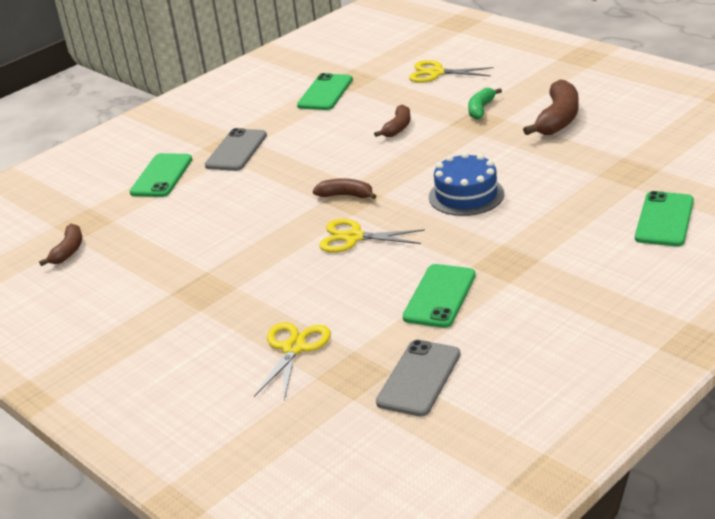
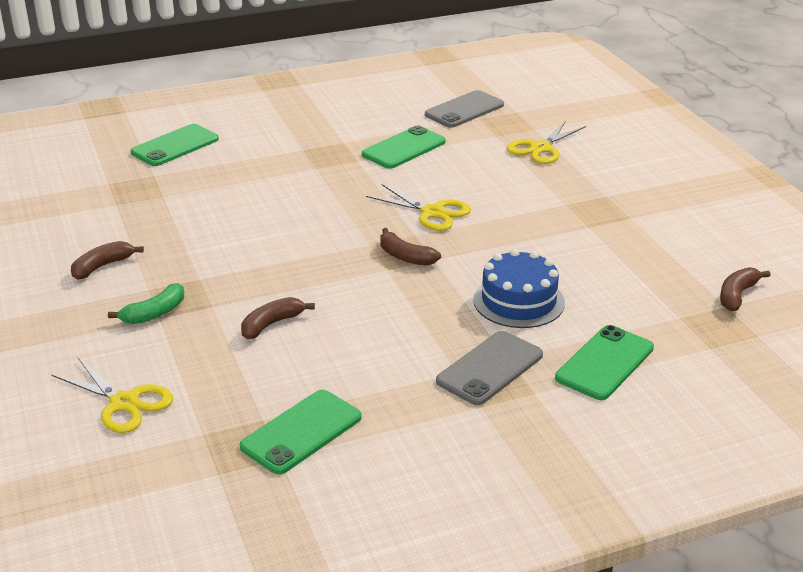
camera: 160 degrees left, 0 degrees up
(466, 195) = (294, 217): blue cake -> blue cake (519, 301)
(558, 119) = (102, 266): brown banana -> brown banana, size x0.59

